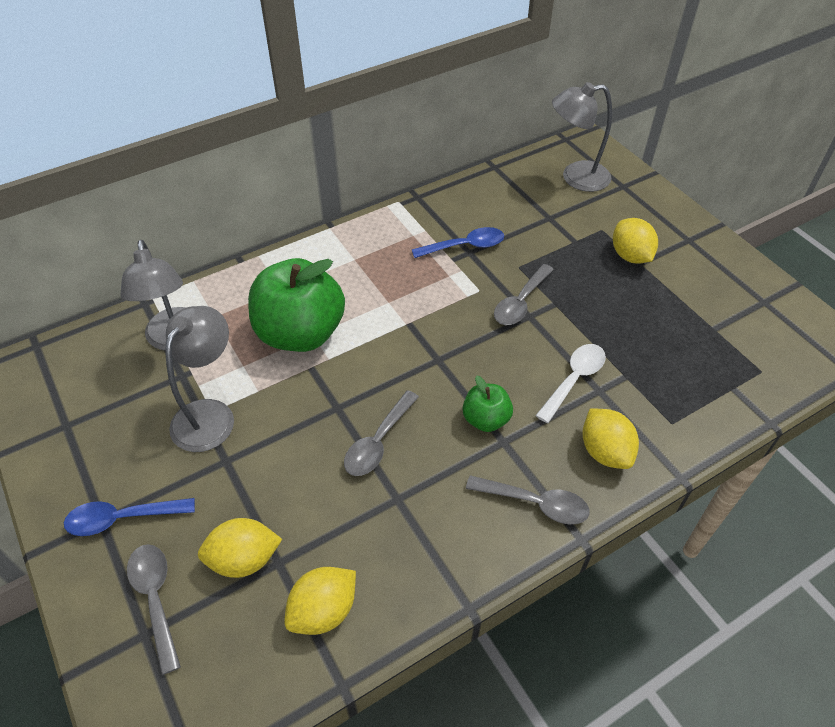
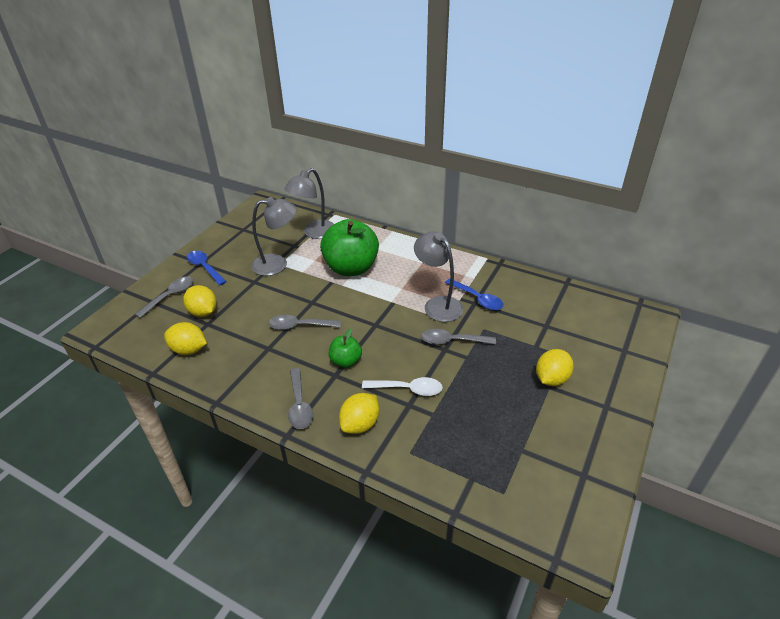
camera: 60 degrees right, 10 degrees down
(575, 177) = (603, 323): grey lamp -> grey lamp (438, 304)

